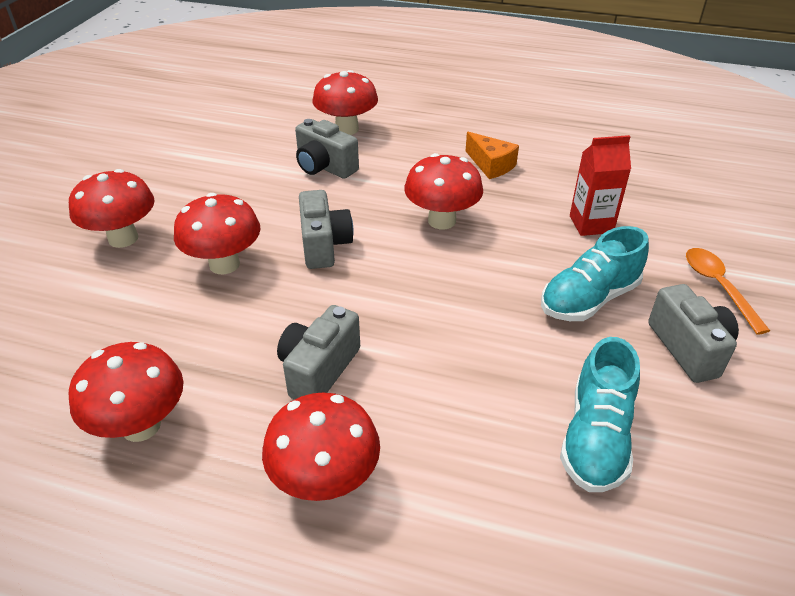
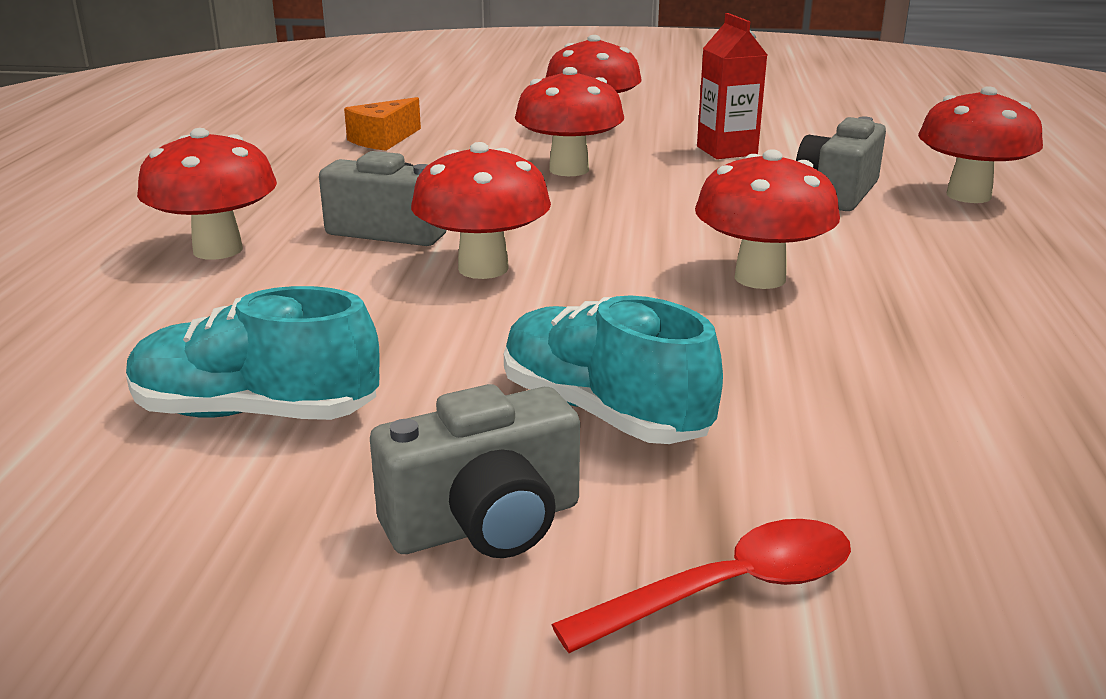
camera: 80 degrees right, 15 degrees down
(141, 425) = (306, 172): red mushroom -> red mushroom (483, 268)
(324, 245) = (639, 211): grey camera -> none
(491, 165) = (991, 310): orange cheese -> orange cheese (383, 140)
(591, 224) = (867, 418): red carton -> red carton (726, 151)
(718, 287) = (727, 590): orange spoon -> red spoon

